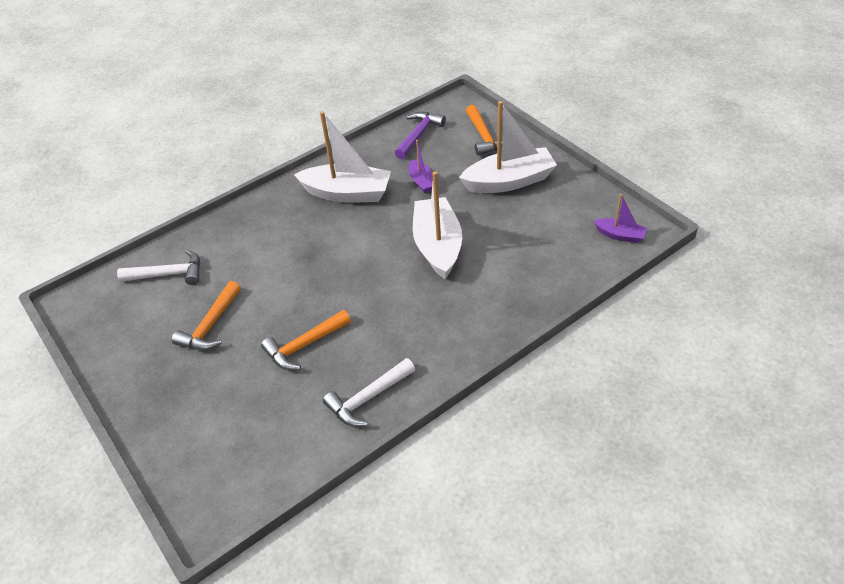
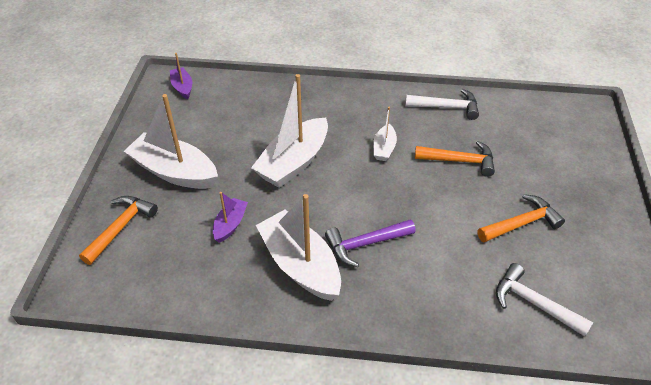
camera: 140 degrees left, 0 degrees up
(381, 309) = (384, 148): none -> white boat
(419, 135) = (161, 280): purple hammer -> purple hammer (365, 244)

